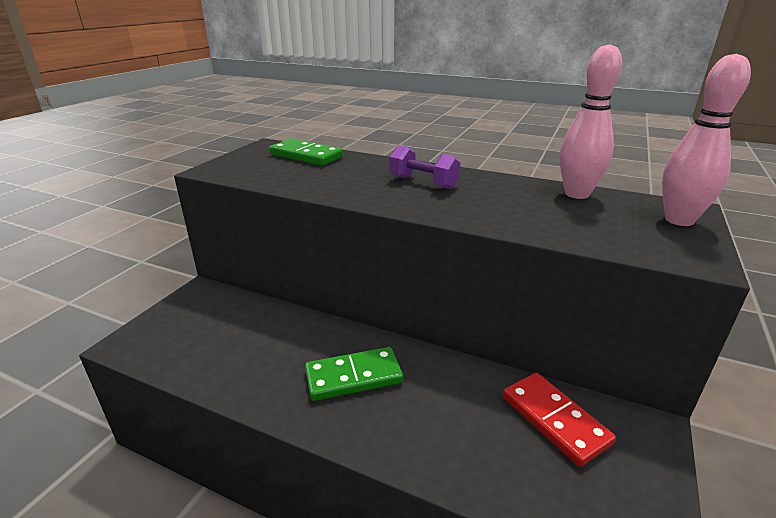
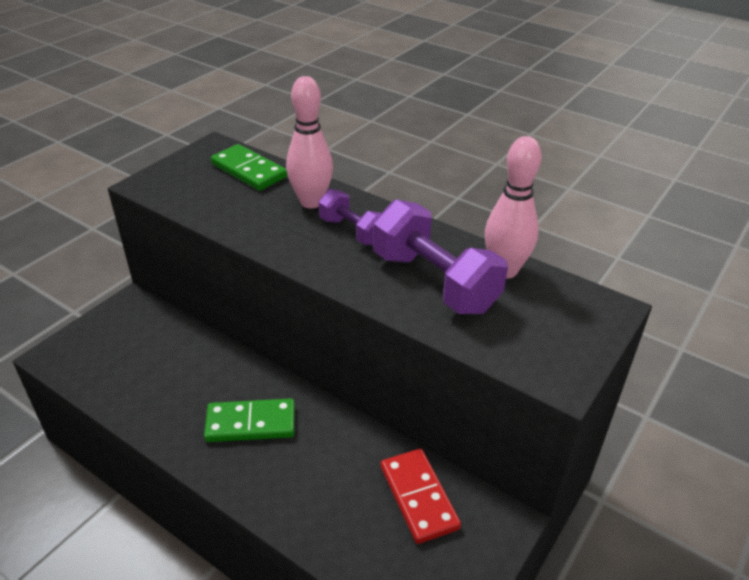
camera: 10 degrees right, 10 degrees up
(522, 206) = (434, 282): none -> purple dumbbell
(679, 220) = (584, 324): pink bowling pin -> pink bowling pin (311, 202)

